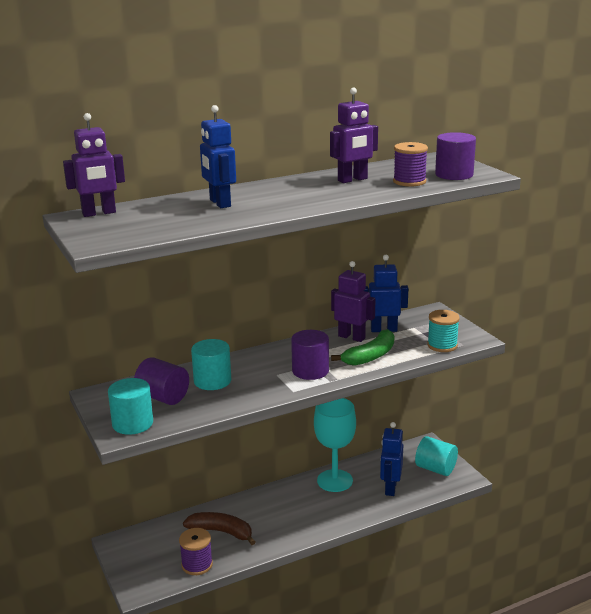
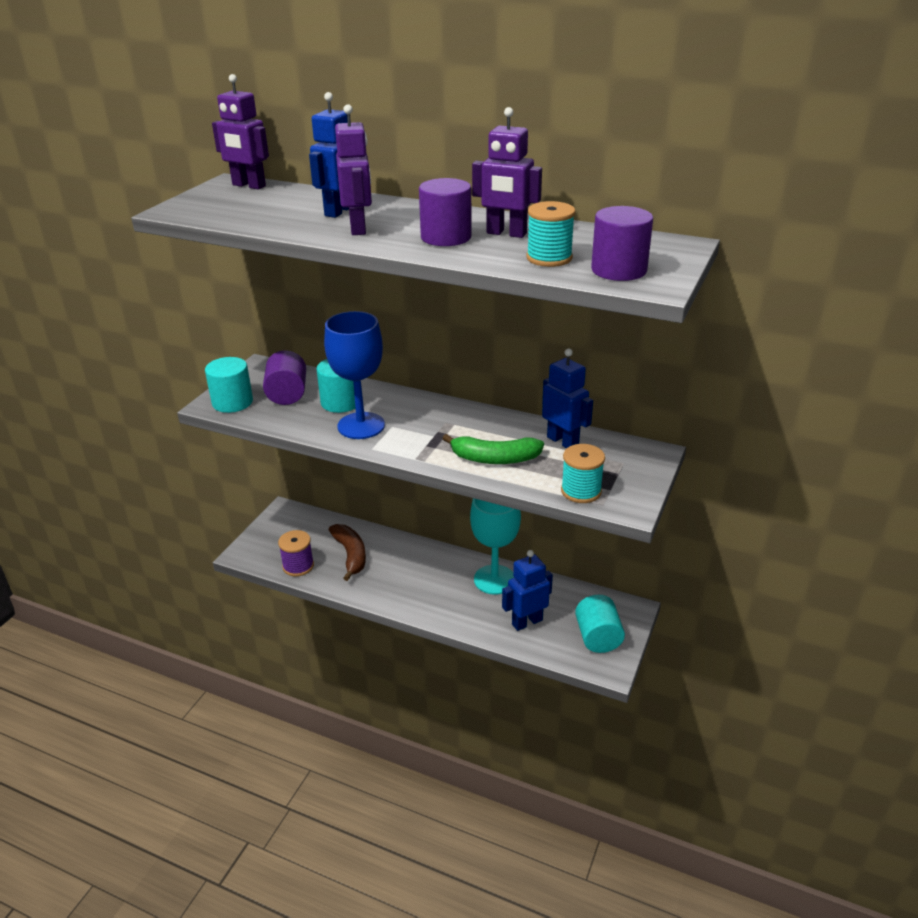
camera: 50 degrees right, 10 degrees up
(257, 385) = (361, 426): none -> blue goblet
(310, 371) = (421, 440): purple cylinder -> purple cylinder (446, 237)
(351, 337) = (519, 431): purple robot -> purple robot (358, 228)
(409, 181) = (549, 258): purple spool -> turquoise spool

